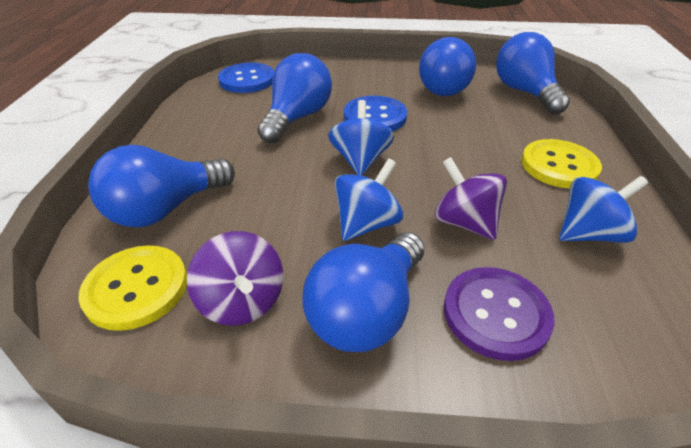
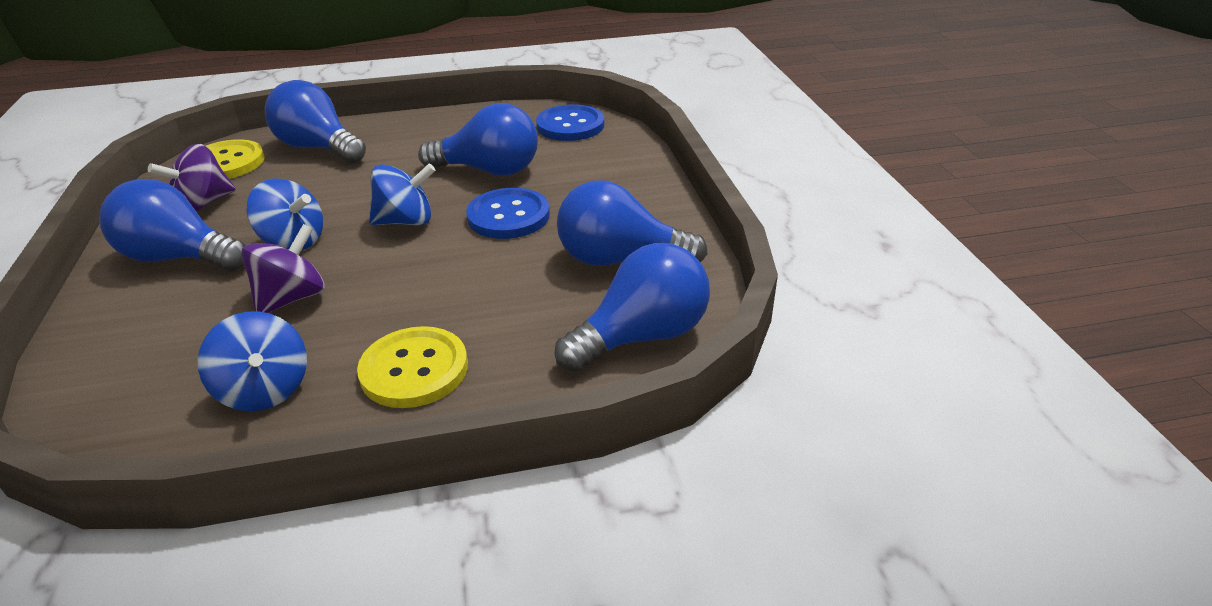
camera: 75 degrees right, 5 degrees down
(496, 314) = (158, 324): purple button -> none

